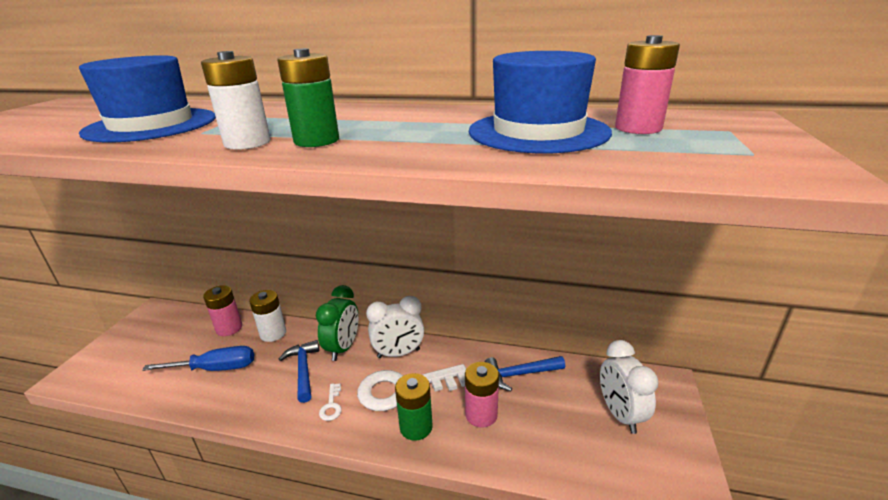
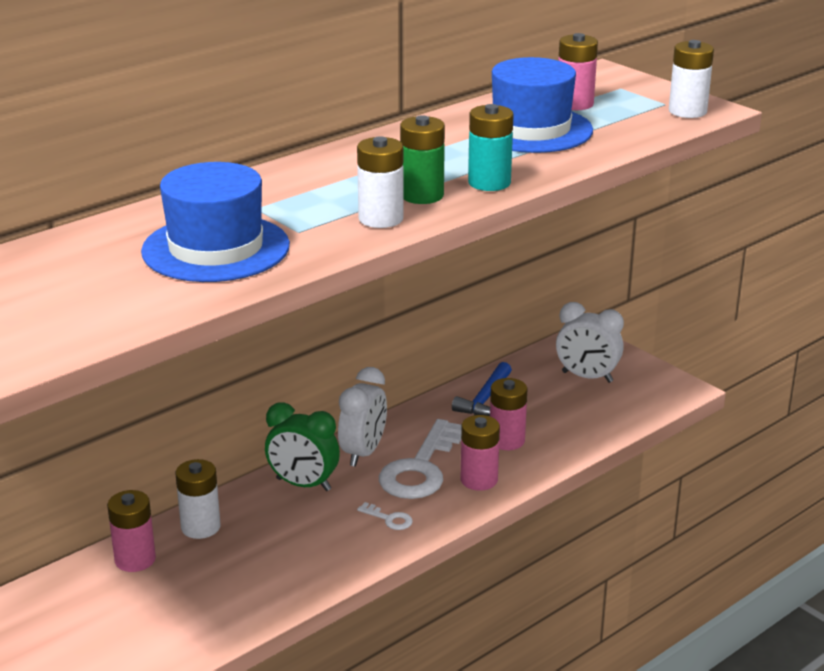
camera: 55 degrees left, 0 degrees up
(216, 368) = (215, 585): blue screwdriver -> none
(303, 370) = (306, 522): blue hammer -> none
(343, 348) = (303, 484): green clock -> green clock turned 150 degrees clockwise
(379, 150) = (489, 183): none -> turquoise battery
(416, 427) = (479, 480): green battery -> pink battery
(767, 167) = (687, 111): none -> white battery

